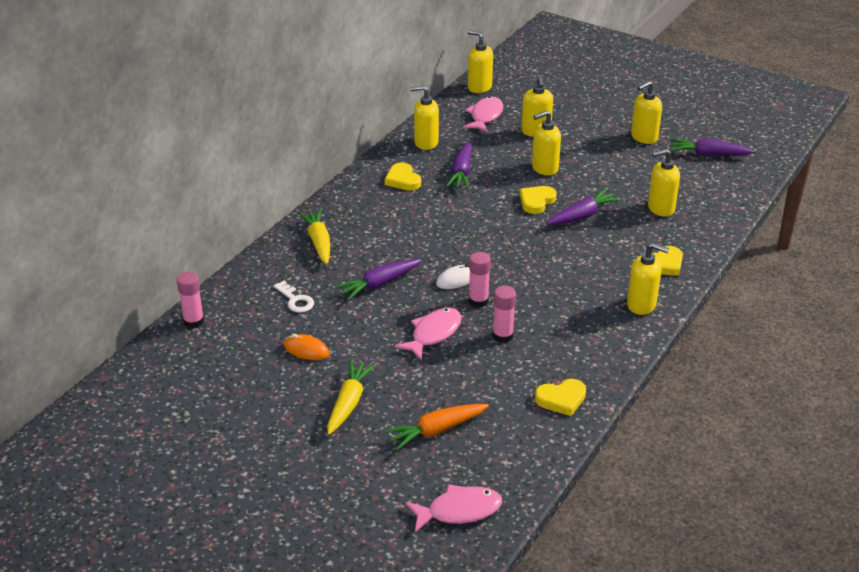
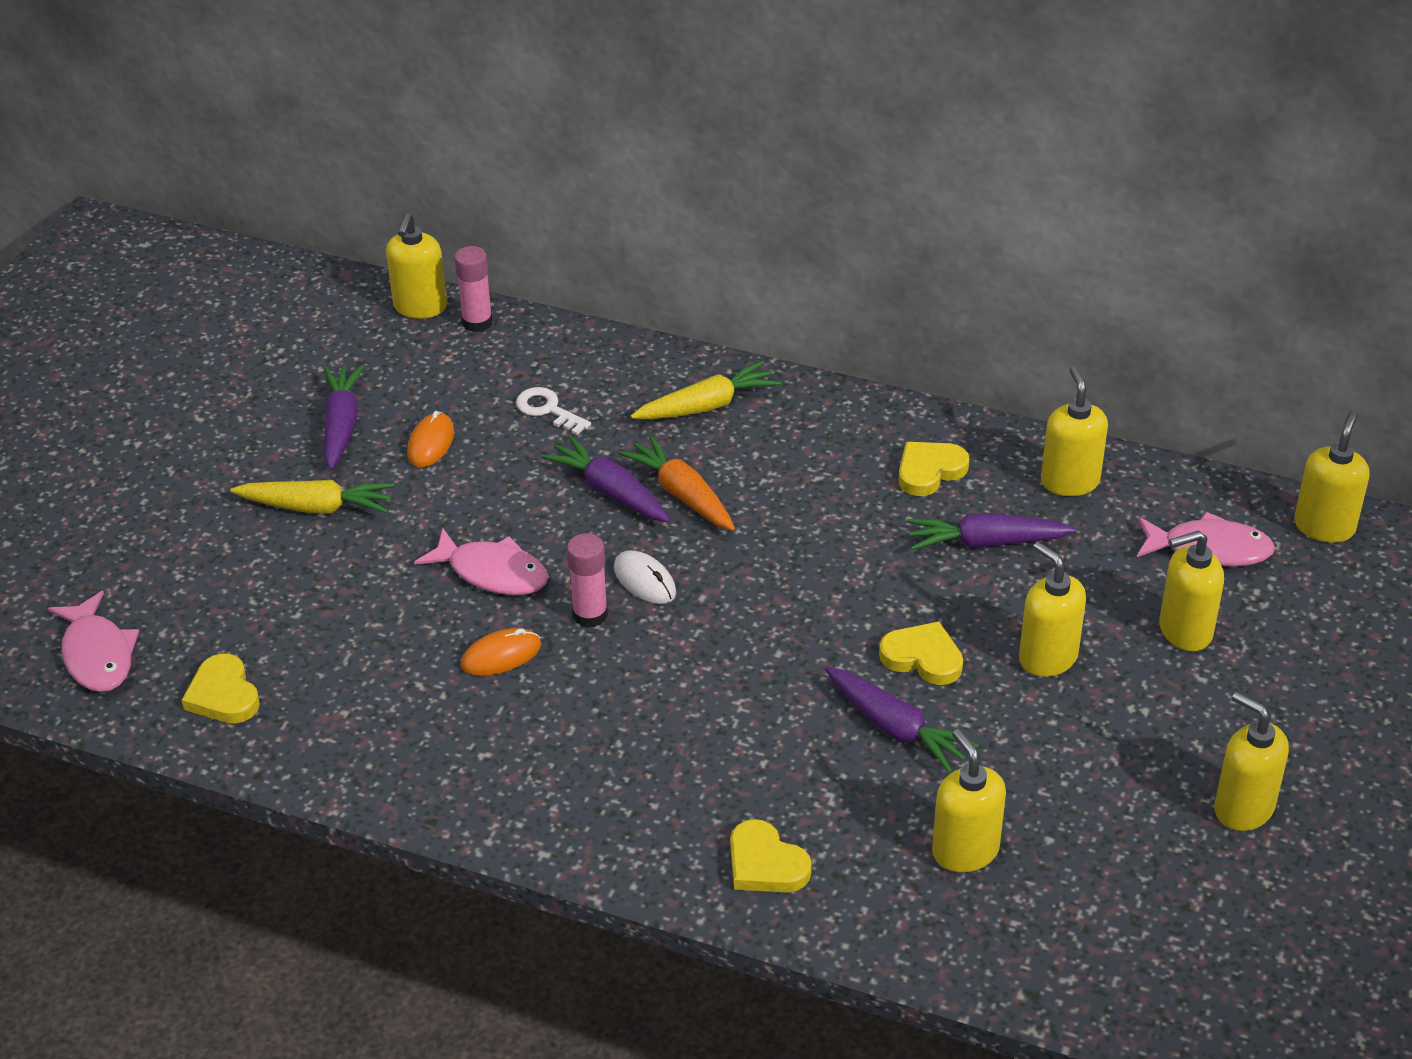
camera: 80 degrees right, 5 degrees up
(295, 300) = (548, 410): white key -> white key turned 90 degrees clockwise
(436, 430) = (264, 608): orange carrot -> orange carrot (682, 494)
(502, 336) = (501, 656): pink glue stick -> orange mouse
(561, 399) = (349, 745): yellow heart -> yellow heart (223, 695)
(641, 305) = (626, 836): yellow soap dispenser -> yellow soap dispenser (420, 307)
(708, 154) = (1220, 928): purple carrot -> purple carrot (341, 425)

